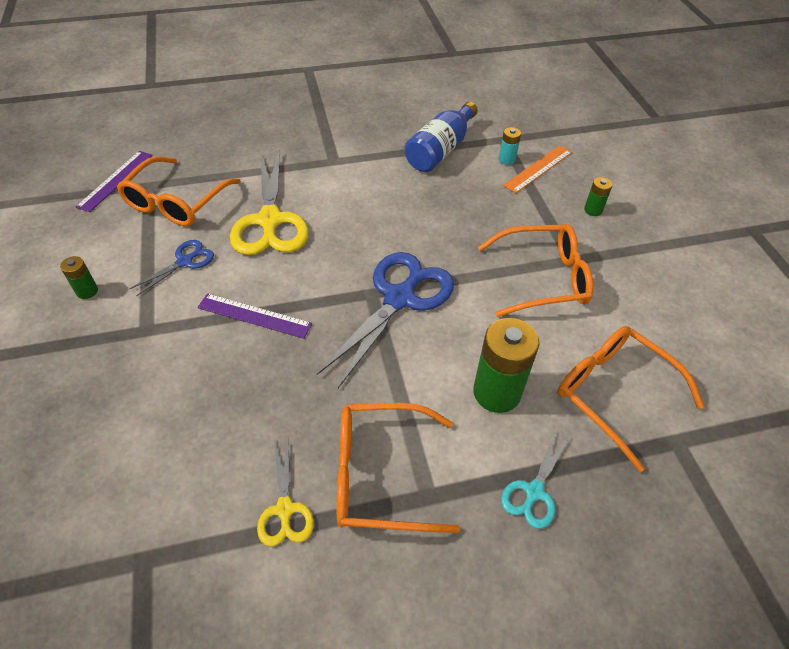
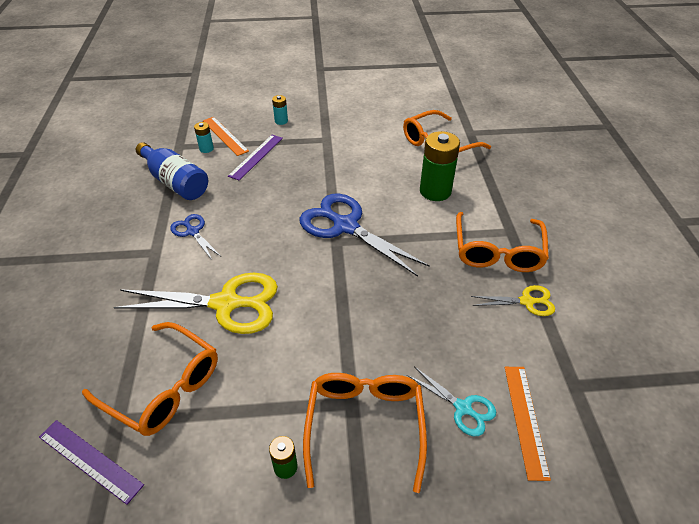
camera: 80 degrees left, 5 degrees down
(102, 494) = (525, 419): none -> orange ruler
(185, 261) = (264, 374): blue scissors -> blue scissors (192, 232)
(254, 316) = (348, 317): purple ruler -> purple ruler (256, 156)
(534, 492) = (504, 188): turquoise scissors -> turquoise scissors (463, 408)
(542, 278) = (341, 155): orange glasses -> orange glasses (365, 426)
(593, 210) = (281, 121): green battery -> turquoise battery

